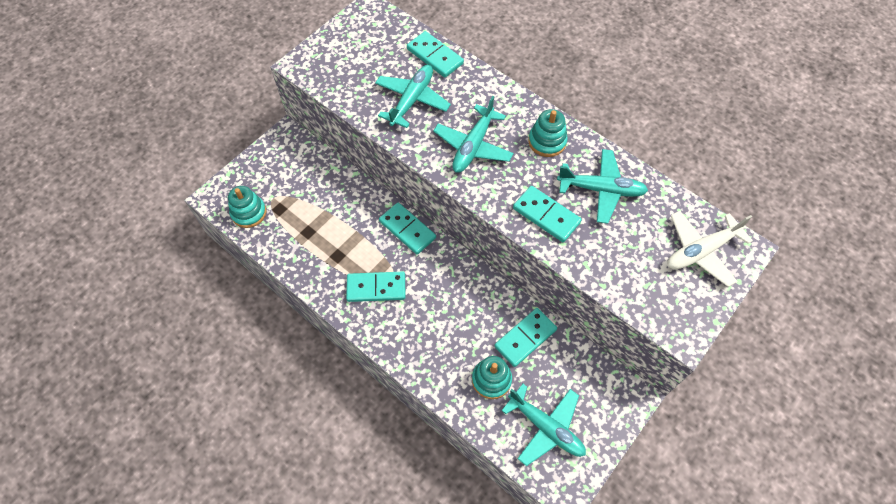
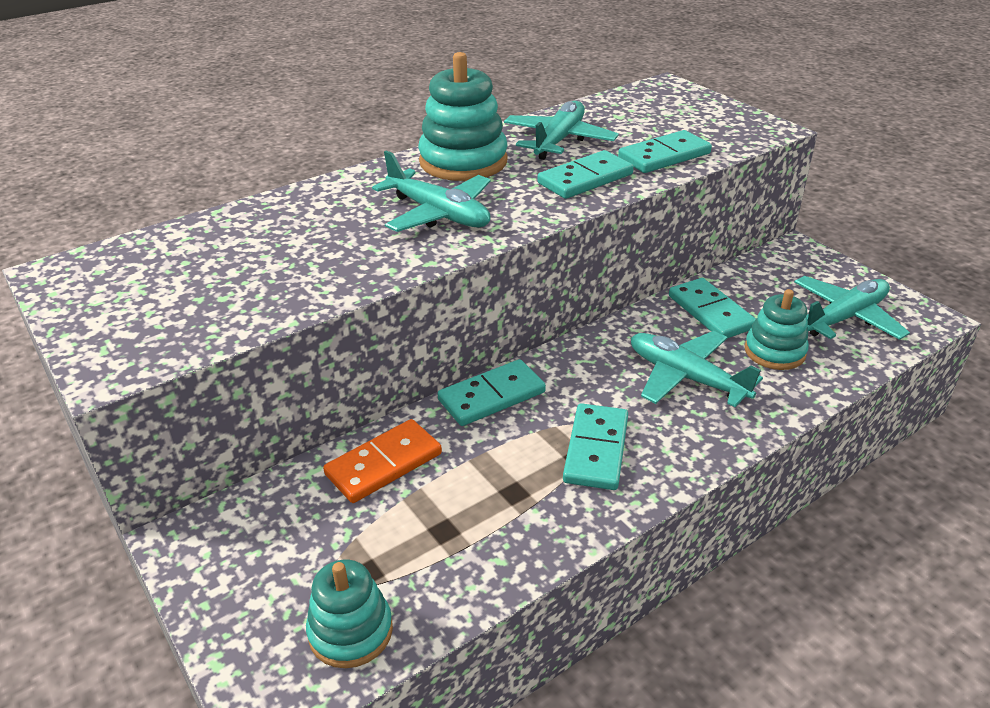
camera: 75 degrees left, 25 degrees down
(345, 195) = (383, 464): none -> orange domino
(412, 100) = (309, 254): turquoise plane -> turquoise plane (686, 377)
(435, 56) = (234, 222): turquoise domino -> turquoise domino (664, 156)
(547, 141) = (463, 161): turquoise stacking toy -> turquoise stacking toy, size x1.58
(701, 251) = (664, 104): white plane -> none

